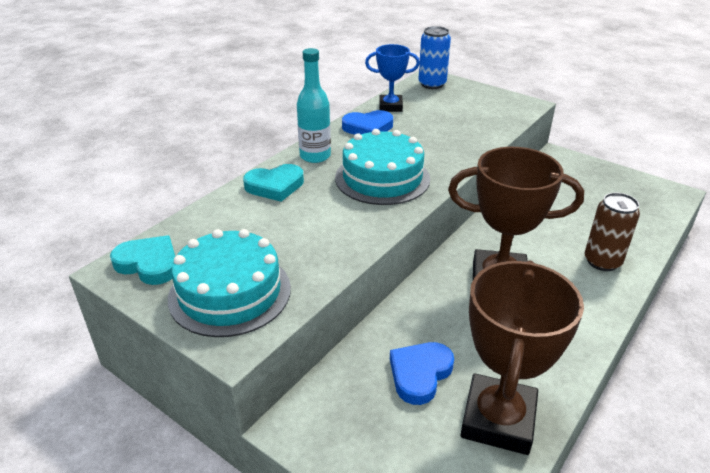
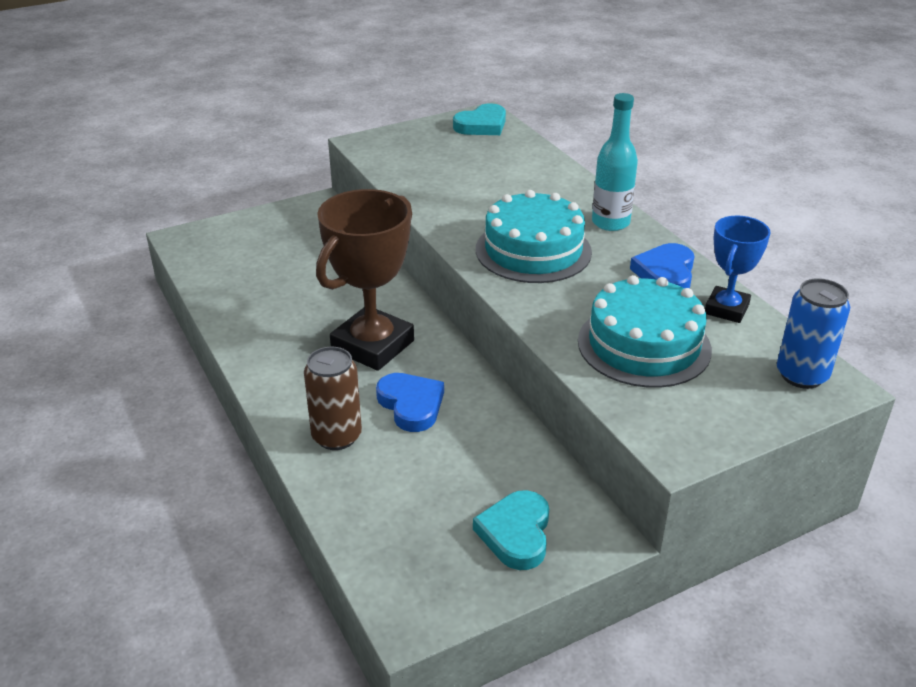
camera: 115 degrees right, 0 degrees up
(230, 292) = (418, 148): turquoise cake -> turquoise cake (644, 345)
(275, 186) = (561, 190): turquoise heart -> turquoise heart (516, 533)
(420, 374) = (309, 263): blue heart -> blue heart (411, 405)
(498, 419) = (234, 282): brown trophy -> none

